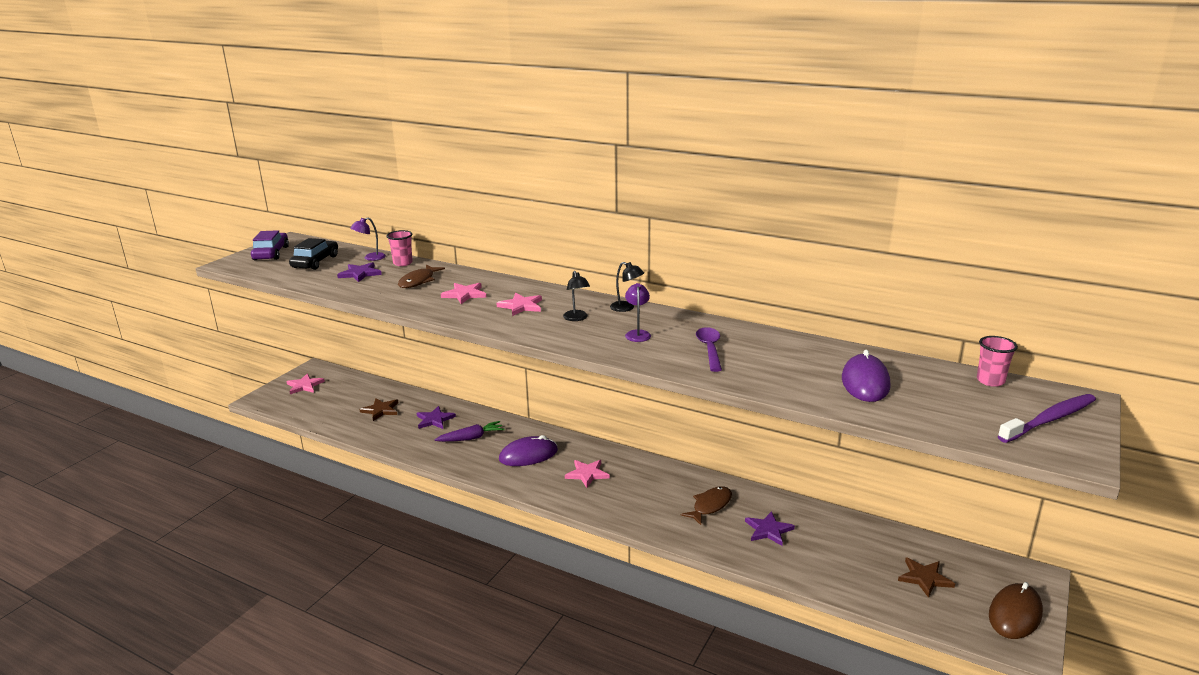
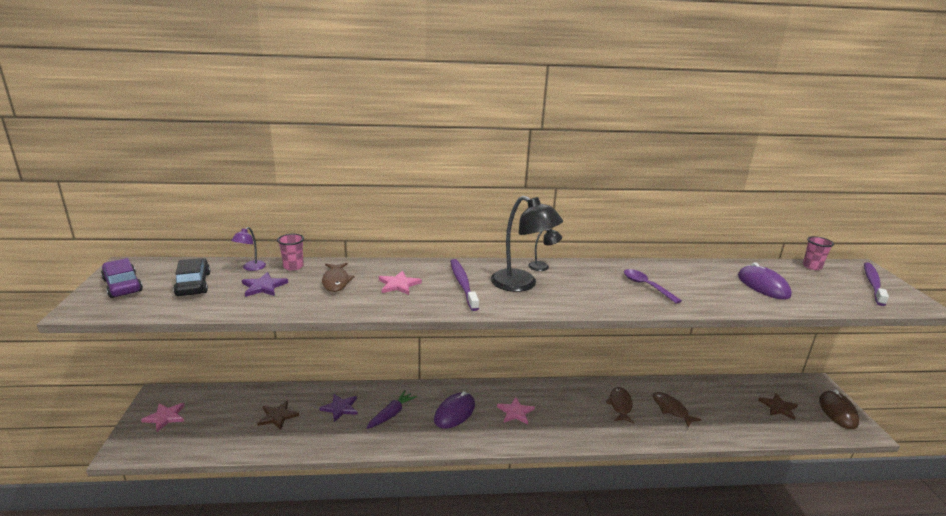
camera: 35 degrees left, 0 degrees up
(521, 306) = (463, 284): pink star -> purple toothbrush
(577, 318) = (522, 284): black lamp -> black lamp, size x2.09
(637, 334) = (583, 286): purple lamp -> none
(768, 530) = (671, 409): purple star -> brown fish

